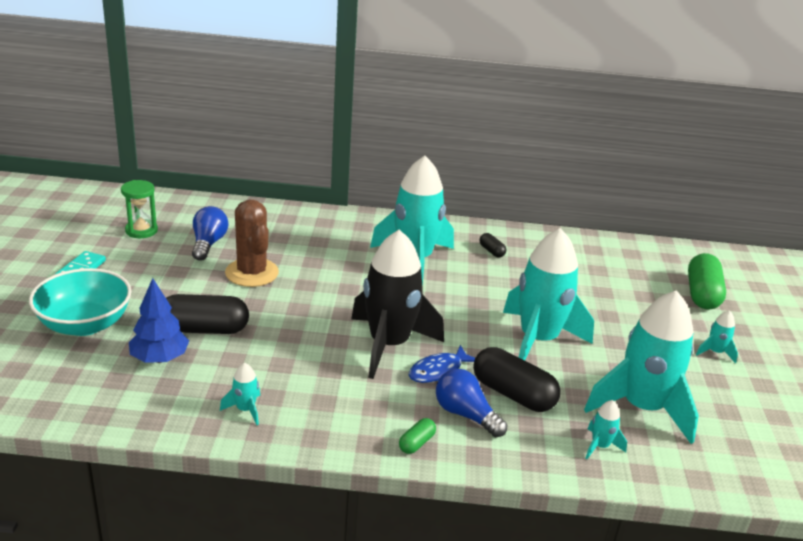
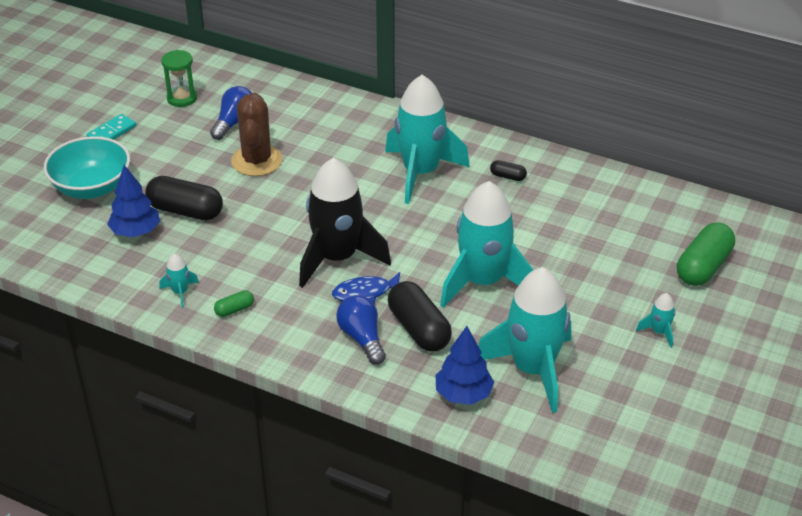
camera: 25 degrees right, 10 degrees up
(416, 443) = (302, 353): green capsule -> green capsule (234, 309)
(491, 251) = (508, 176): black capsule -> black capsule turned 60 degrees counterclockwise
(600, 446) = (463, 394): turquoise rocket -> blue tree

